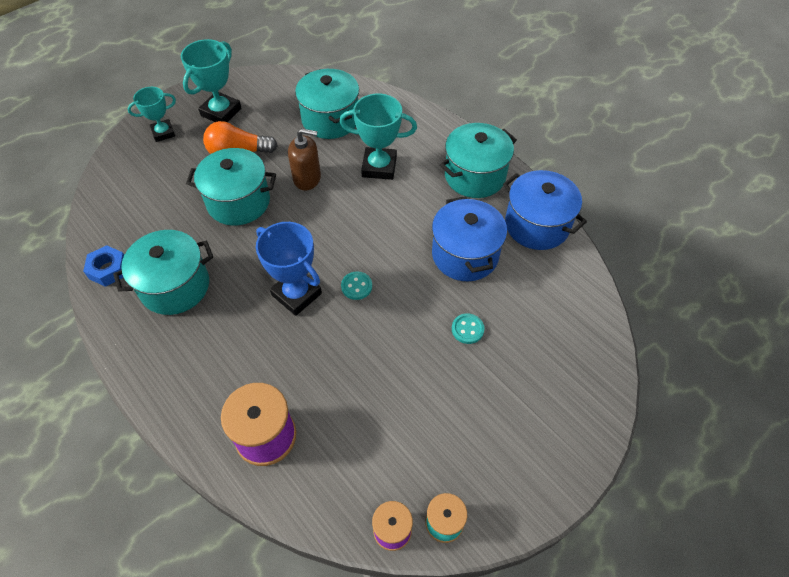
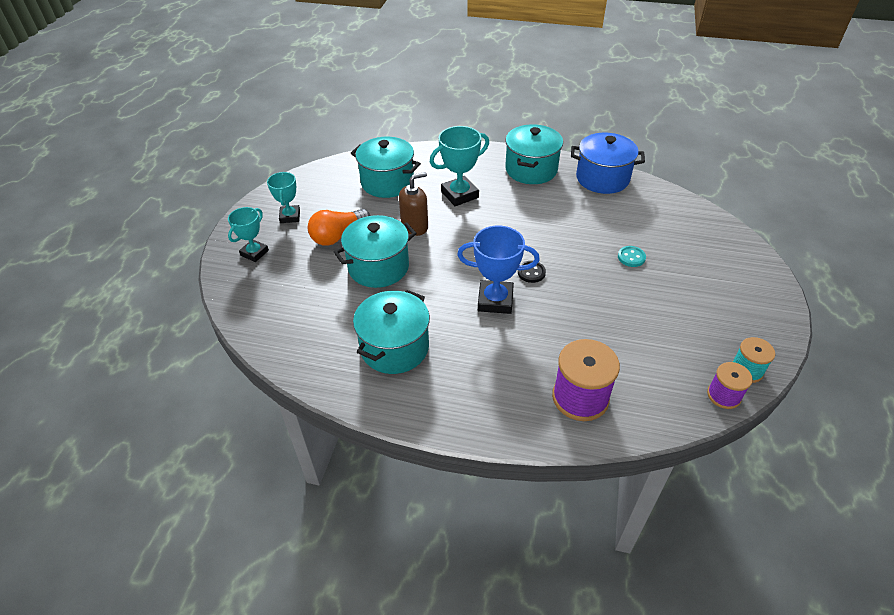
camera: 35 degrees left, 10 degrees down
(108, 269) = (322, 368): blue nut -> none
(221, 112) = (290, 216): turquoise trophy -> turquoise trophy, size x0.65
(356, 286) = (531, 272): turquoise button -> black button
(465, 255) = (579, 217): blue pot -> none

